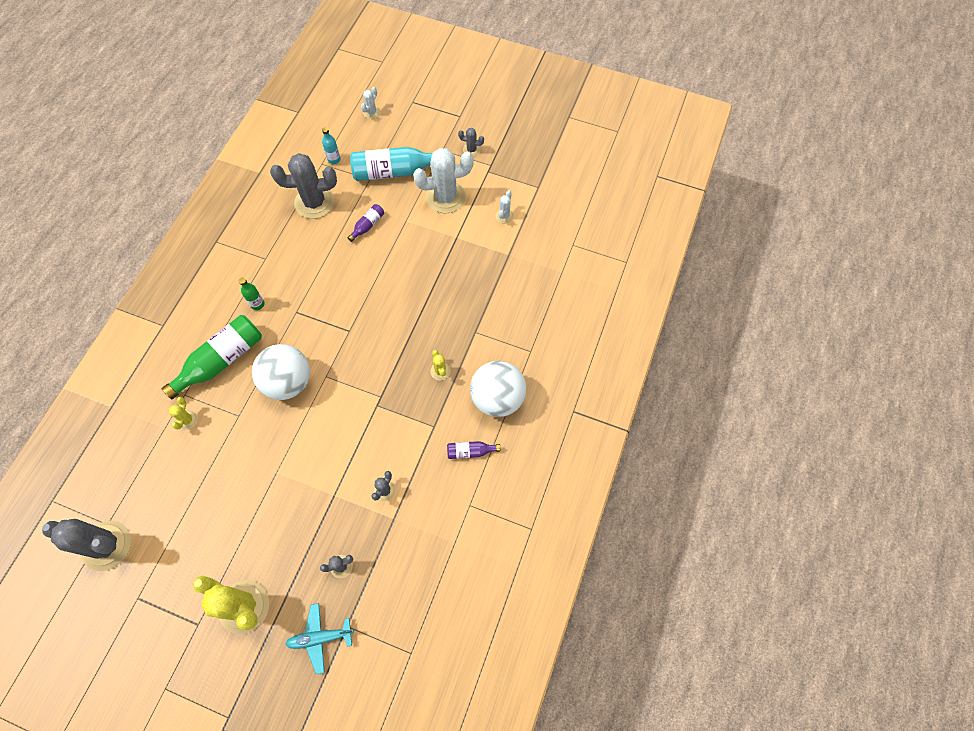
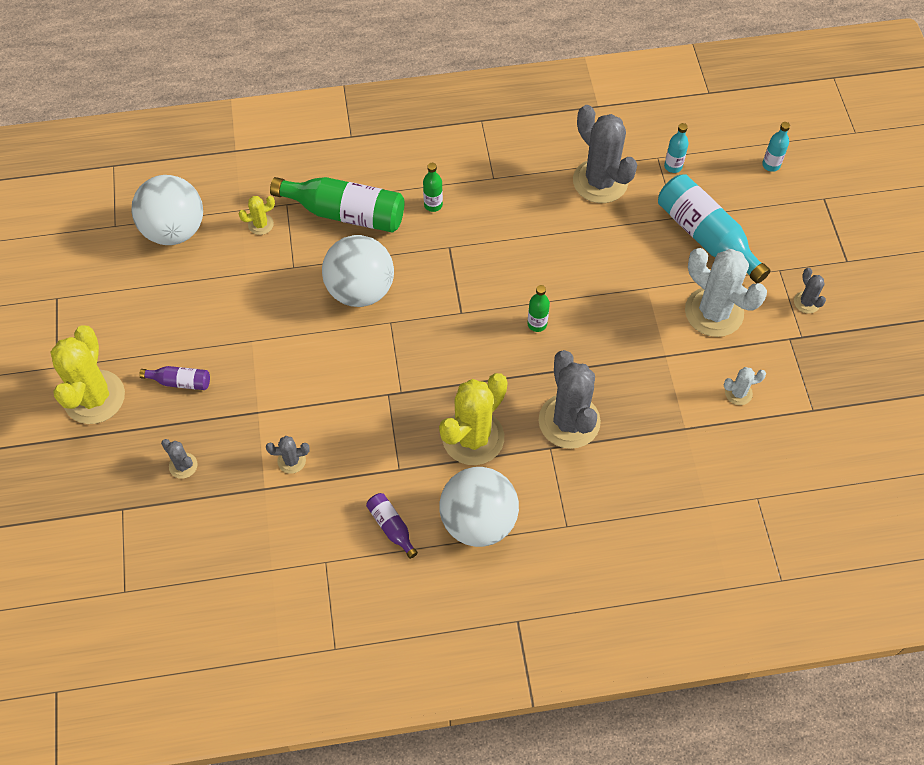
camera: 60 degrees right, 5 degrees down
(106, 545) = (94, 239): grey cactus -> grey cactus (569, 421)
(145, 482) = (174, 230): none -> white ball
(320, 638) = (97, 489): turquoise plane -> none
(367, 225) = (610, 252): purple bottle -> purple bottle (180, 382)
(371, 112) = (771, 165): white cactus -> turquoise bottle
(388, 292) = (537, 324): none -> green bottle
(440, 371) = (473, 437): yellow cactus -> yellow cactus, size x2.21

